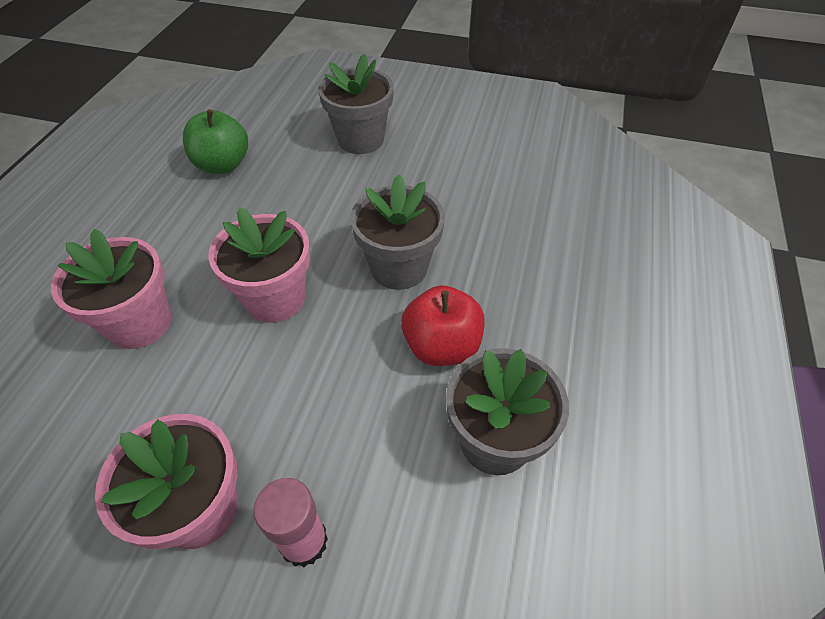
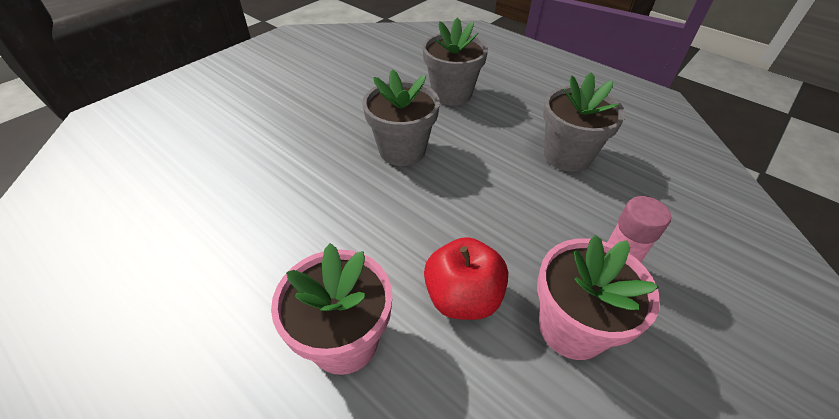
camera: 65 degrees left, 5 degrees down
(223, 165) = (169, 224): green apple -> none
(275, 298) = (384, 228): pink flower pot -> none
(360, 139) = (239, 126): grey flower pot -> grey flower pot (451, 94)
(441, 346) = (486, 153): red apple -> red apple (462, 297)

